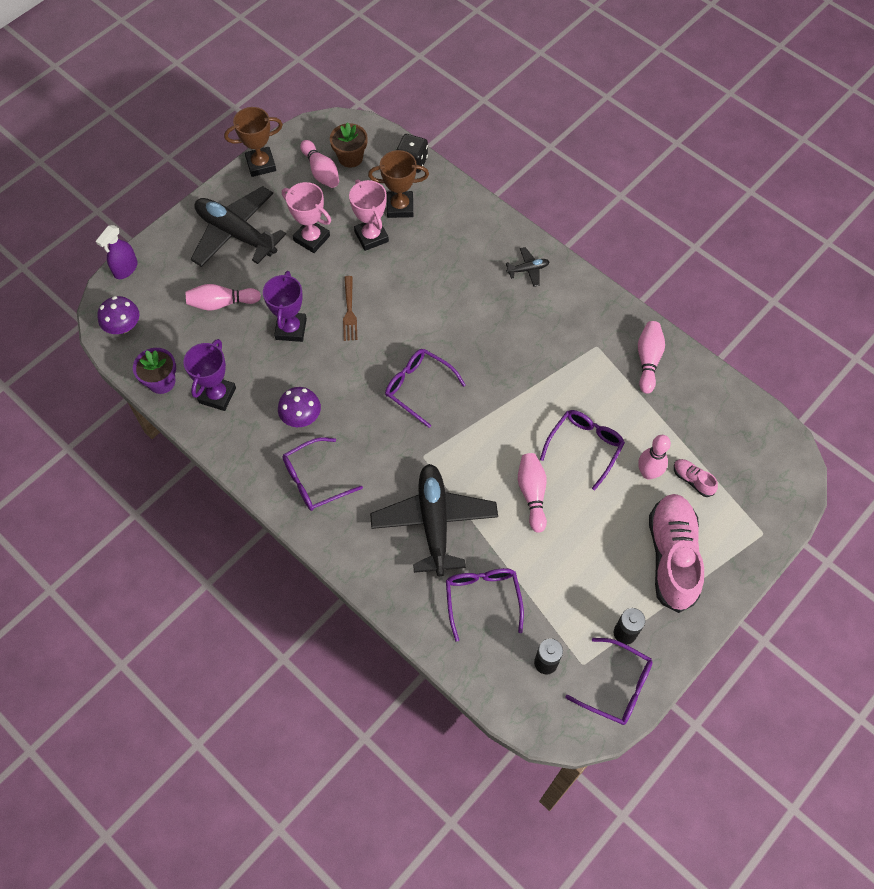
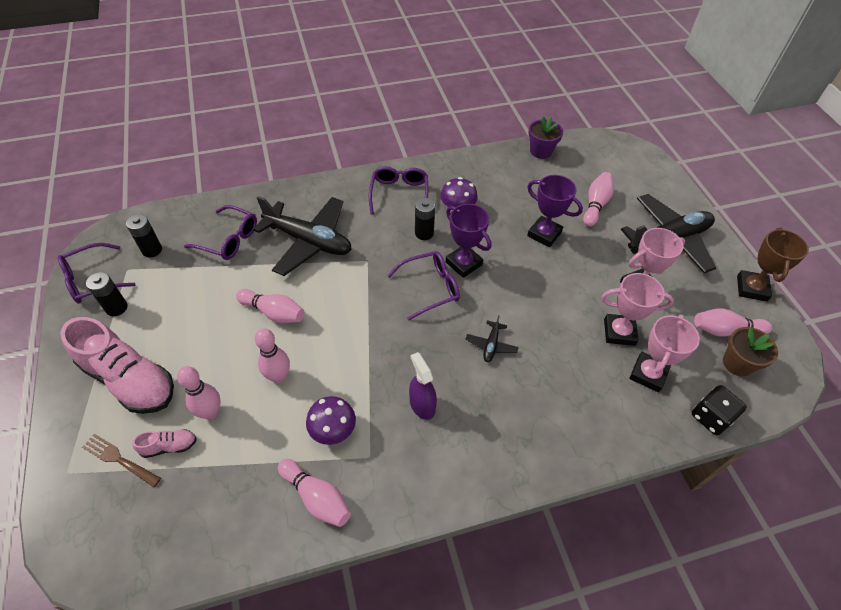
camera: 120 degrees right, 10 degrees down
(123, 326) = (603, 149): purple mushroom -> purple mushroom (333, 430)
(125, 269) = (660, 166): purple spray bottle -> purple spray bottle (422, 405)
(217, 395) = (509, 173): purple trophy -> purple trophy (463, 263)
(349, 311) = (540, 278): brown fork -> brown fork (120, 459)
(355, 427) = (424, 233): none -> black battery
(400, 207) = (648, 374): brown trophy -> pink trophy
(528, 269) = (504, 448): black plane -> black plane (491, 345)
(585, 447) = (278, 376): purple glasses -> pink bowling pin

